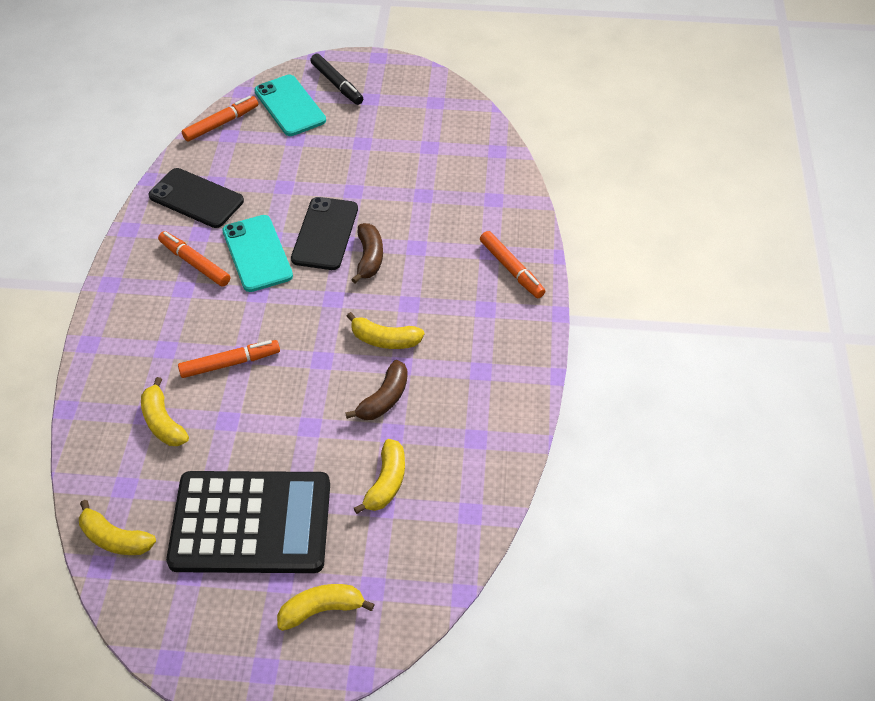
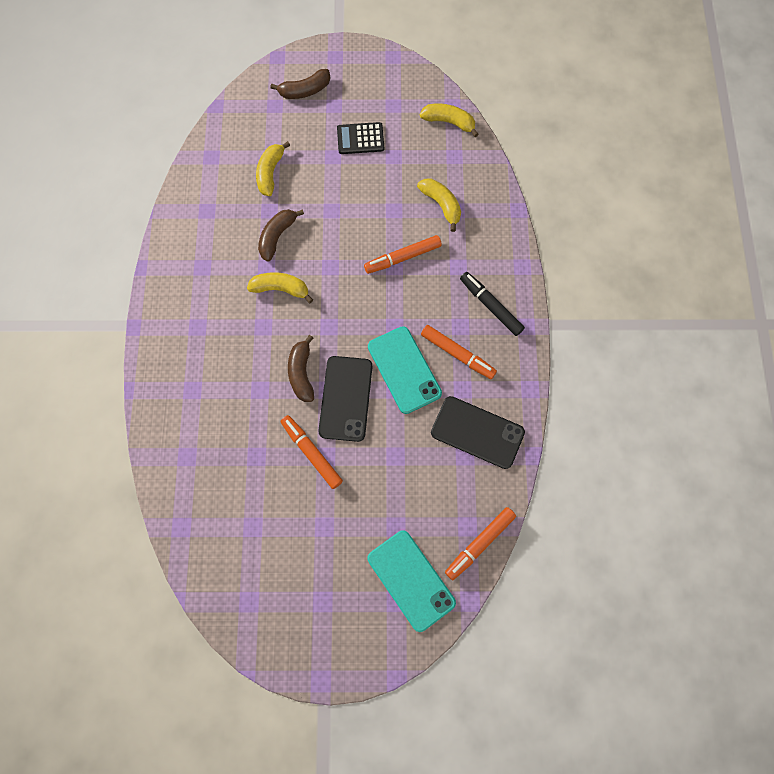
camera: 175 degrees right, 20 degrees up
(251, 523) = (360, 139): black calculator -> black calculator, size x0.44
(322, 609) = (305, 90): yellow banana -> brown banana
(337, 84) = (363, 623): black marker -> black marker (490, 306)
(511, 269) = (173, 371): orange marker -> orange marker (311, 453)

